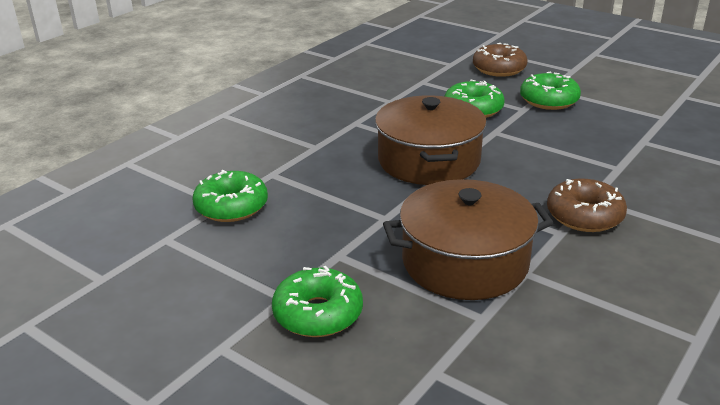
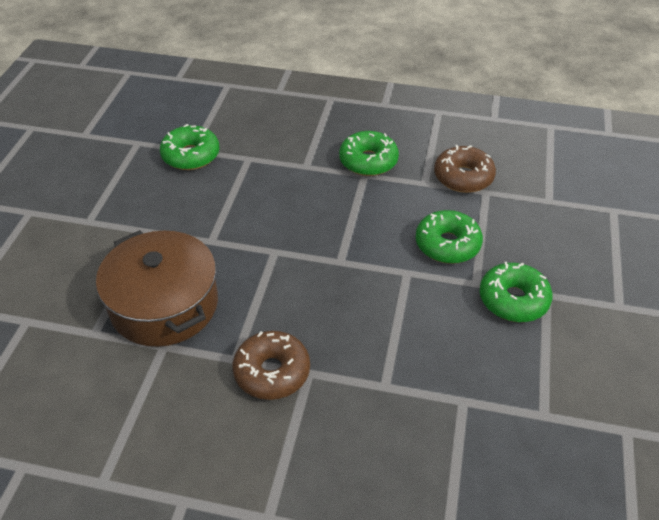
camera: 65 degrees right, 15 degrees up
(318, 314) = (74, 243): green donut -> green donut (368, 161)
(429, 160) = (320, 241): brown pot -> none
(499, 69) = (567, 241): brown donut -> brown donut (463, 177)

